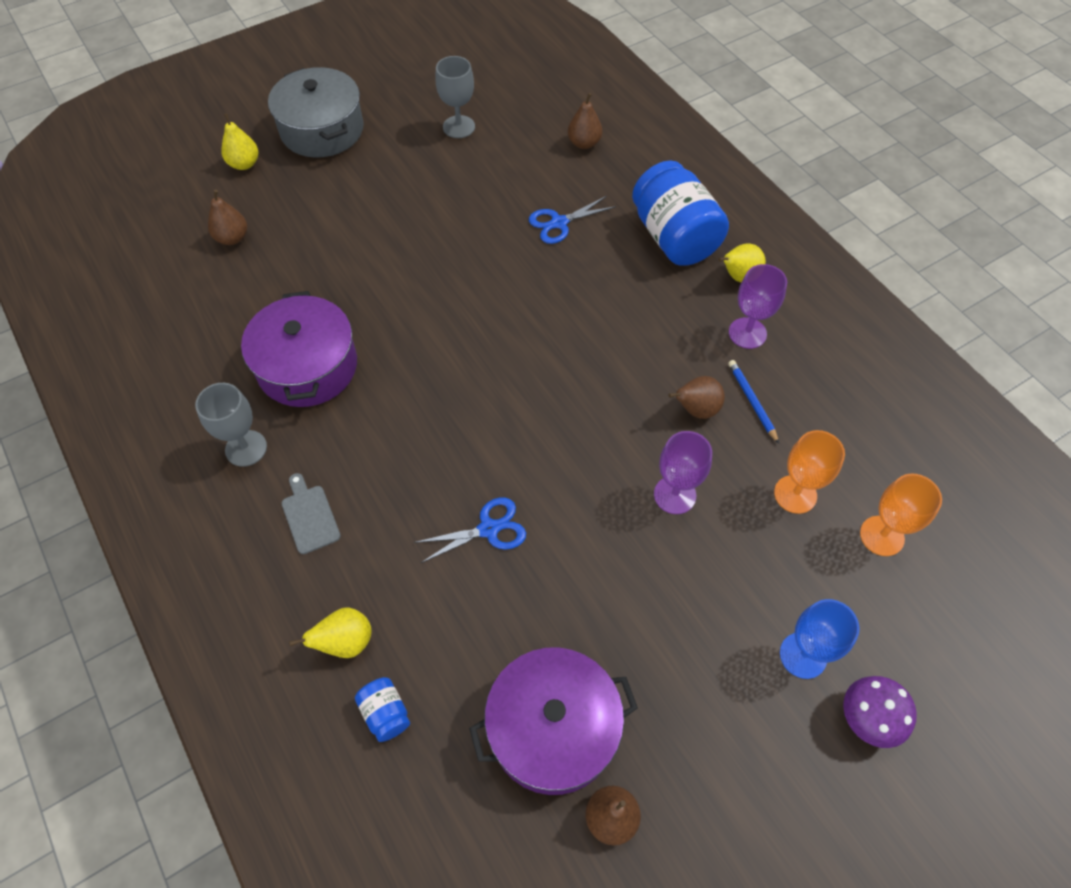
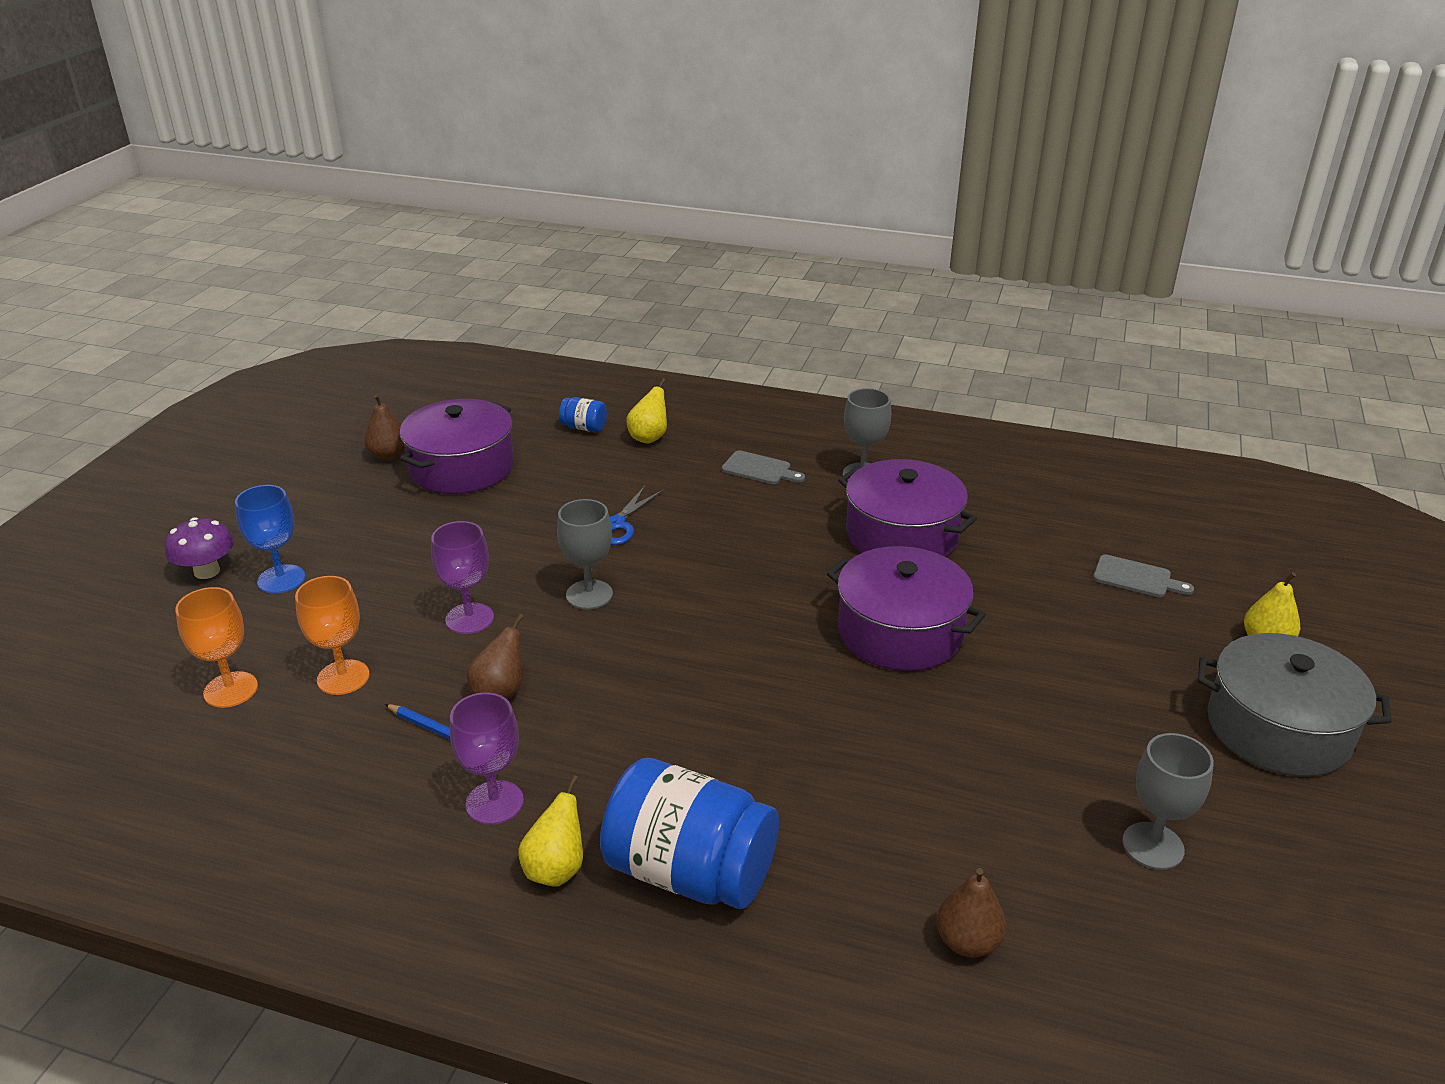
camera: 140 degrees right, 25 degrees down
(232, 238) = (1136, 578): brown pear -> grey cutting board
(415, 294) = (900, 632): none -> purple pot
(559, 223) = (854, 796): blue scissors -> none
(573, 460) = (589, 595): none -> grey goblet

